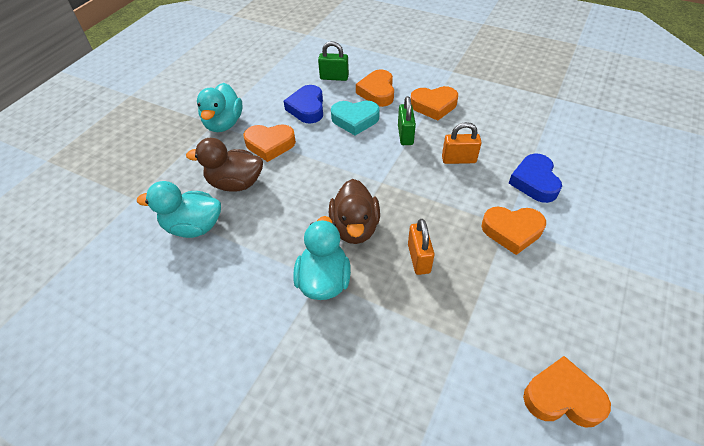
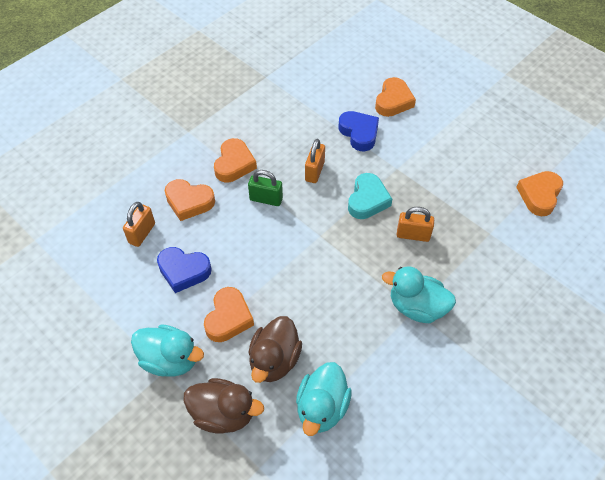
camera: 75 degrees left, 5 degrees up
(334, 77) = (142, 233): green padlock -> orange padlock
(355, 120) = (224, 233): turquoise heart -> turquoise heart (367, 200)
(355, 228) = (367, 270): brown duck -> brown duck (223, 414)
(512, 231) = (404, 167): orange heart -> orange heart (393, 101)
(534, 182) = (359, 133): blue heart -> blue heart turned 135 degrees counterclockwise

